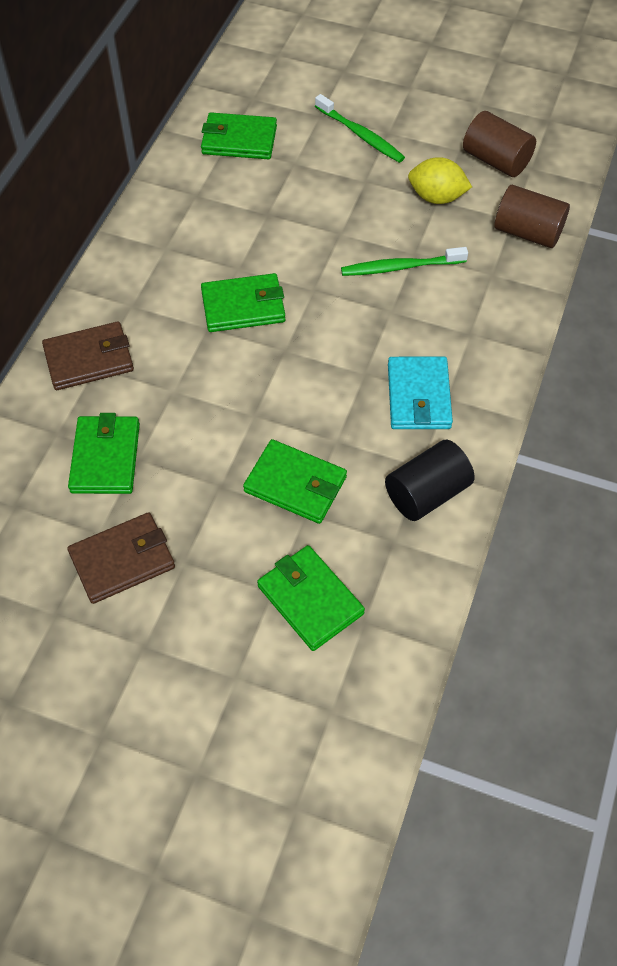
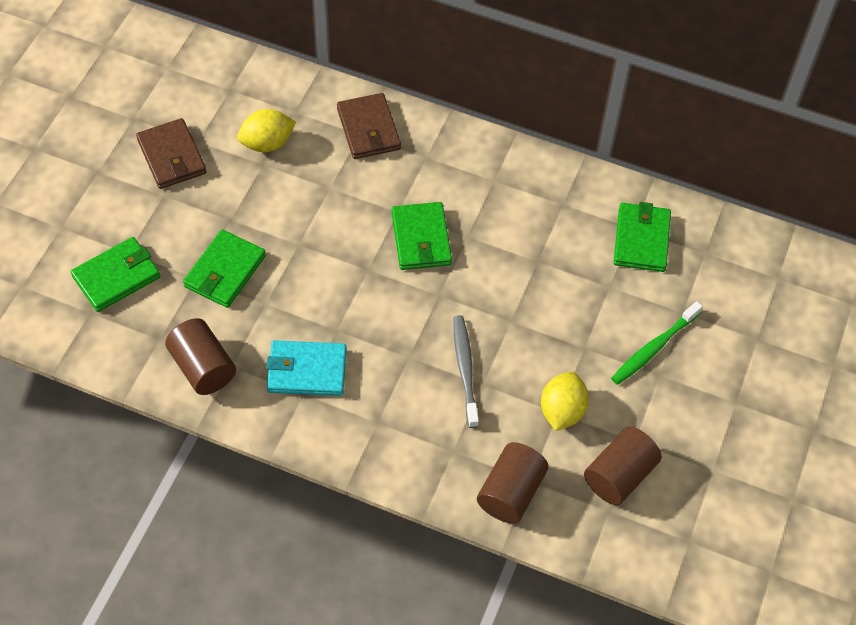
camera: 90 degrees right, 0 degrees up
(106, 457) = (267, 143): green wallet -> yellow lemon
(400, 267) = (465, 369): green toothbrush -> grey toothbrush
(427, 493) = (203, 367): black cylinder -> brown cylinder

